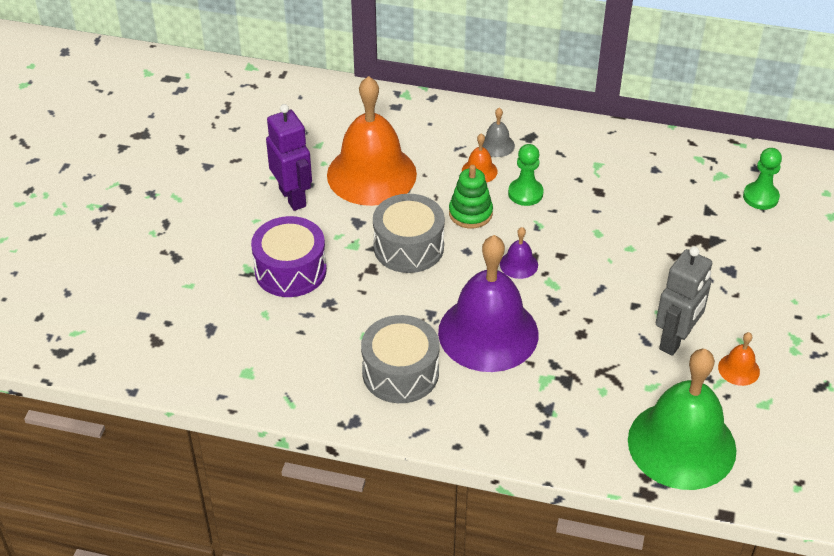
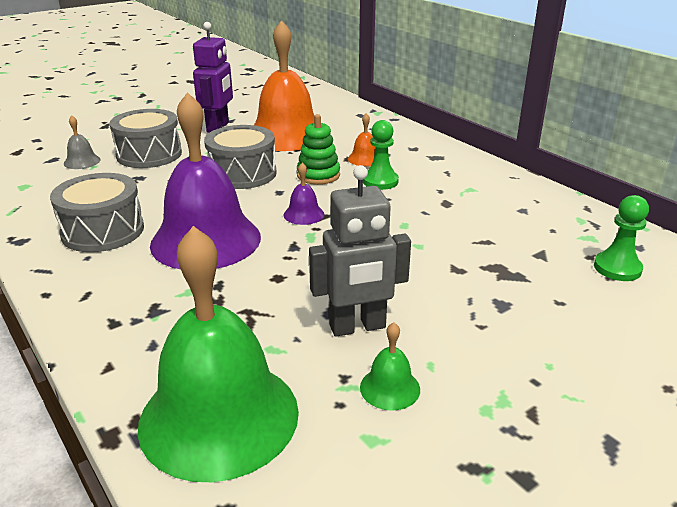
camera: 40 degrees right, 15 degrees down
(290, 270) = (149, 154): purple drum -> grey drum
(497, 145) = (402, 152): grey bell -> grey bell (82, 161)
(738, 369) = (390, 388): orange bell -> green bell

